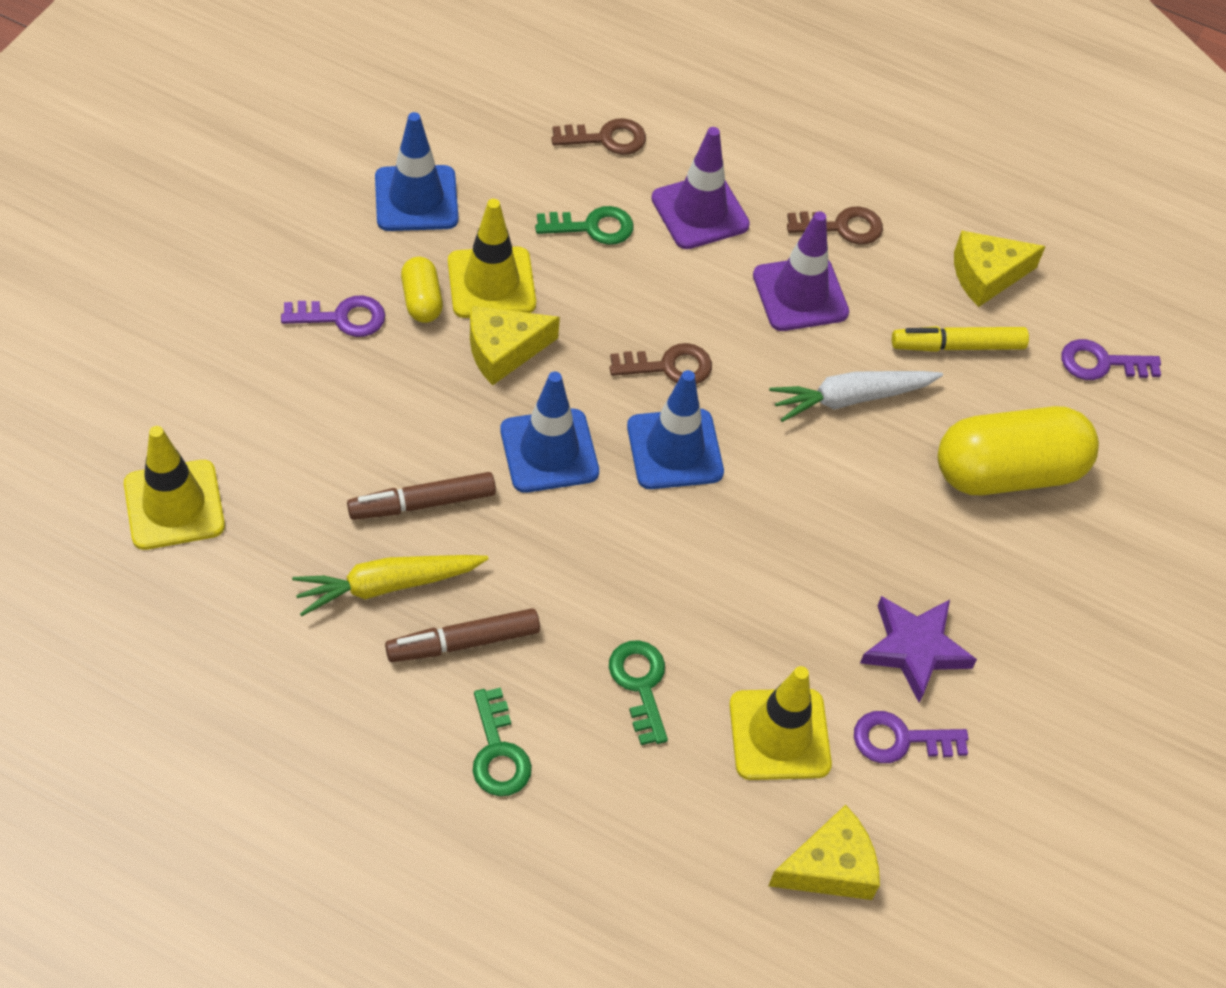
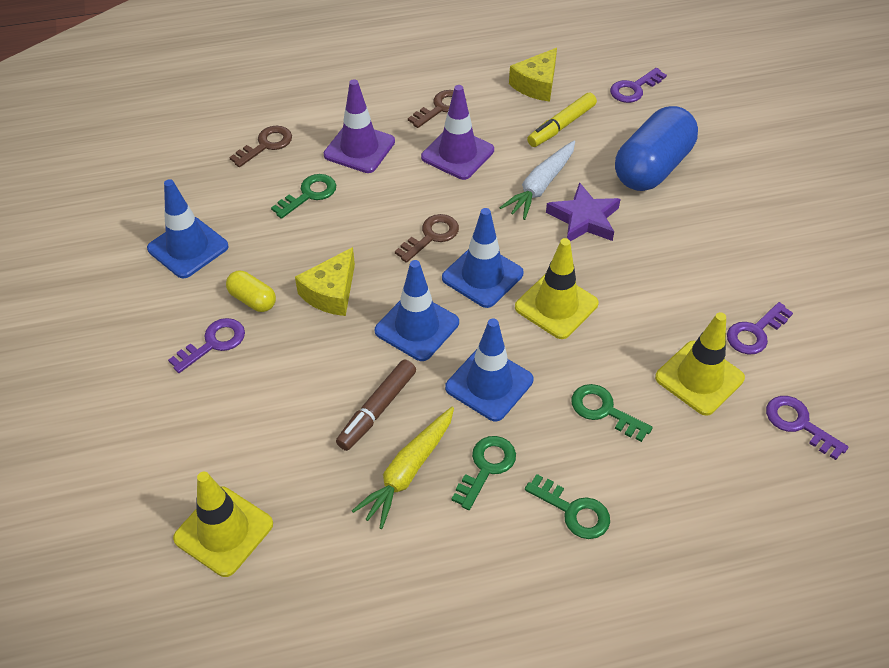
camera: 35 degrees left, 5 degrees down
(463, 642) = (486, 467): brown marker -> green key
(491, 283) = (284, 262): yellow traffic cone -> yellow traffic cone (556, 305)
(556, 565) = (489, 384): none -> blue traffic cone
(829, 867) = (799, 424): yellow cheese -> purple key
(914, 649) = (710, 283): purple star -> purple star (584, 219)
(1007, 472) = (652, 167): yellow capsule -> blue capsule

